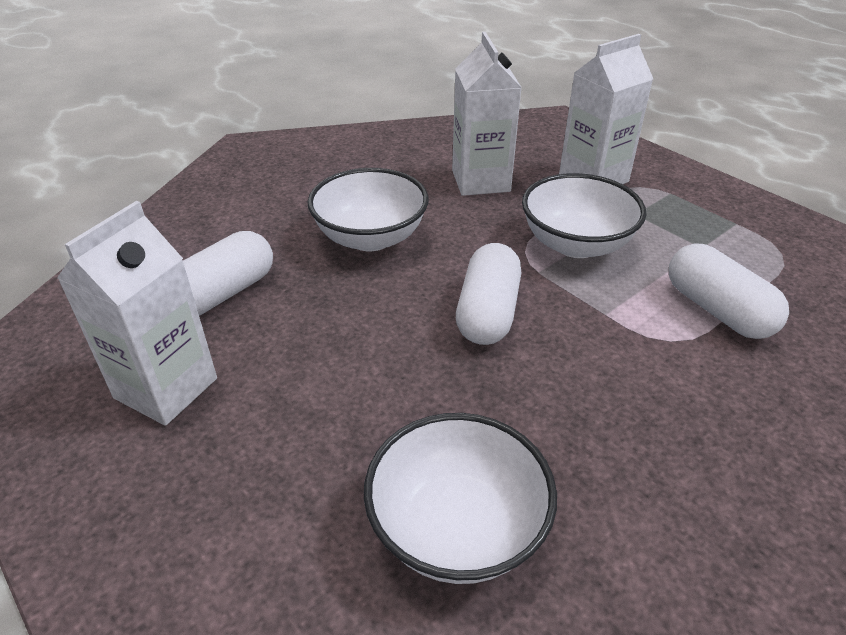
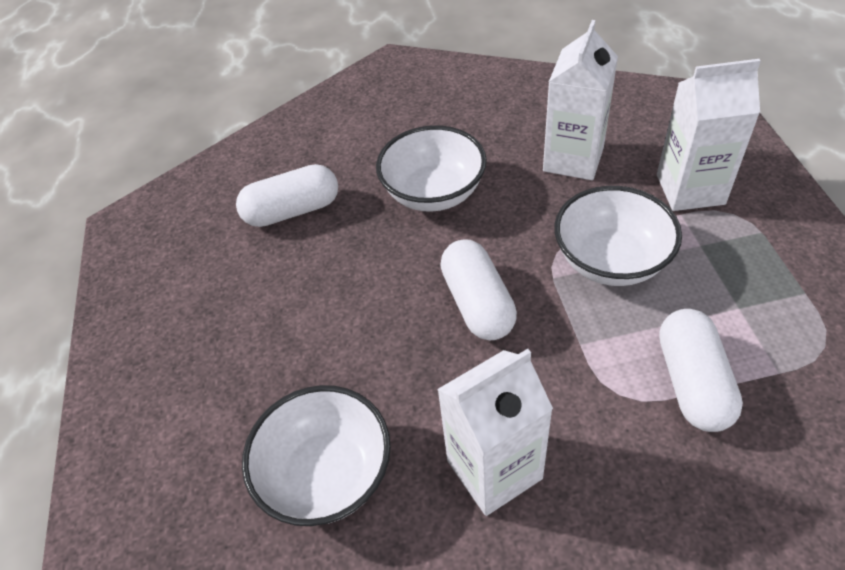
camera: 35 degrees right, 10 degrees up
(166, 388) = (213, 280): white carton -> white carton (494, 469)
(488, 312) = (478, 303): white capsule -> white capsule turned 60 degrees counterclockwise

